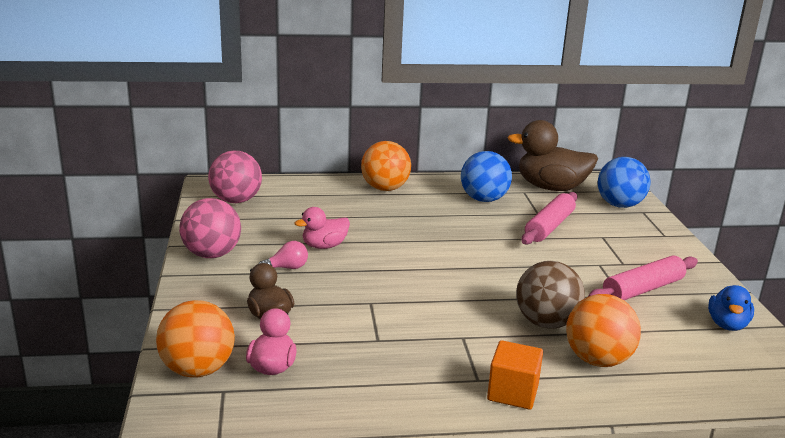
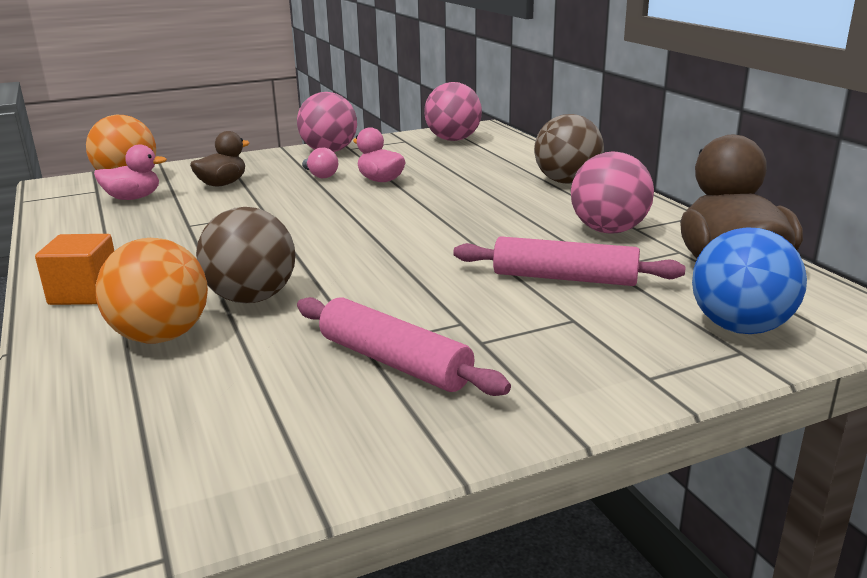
camera: 75 degrees right, 0 degrees up
(385, 189) = (567, 182): orange ball -> brown ball
(484, 199) = (608, 230): blue ball -> pink ball
(727, 325) = (302, 448): blue duck -> none

